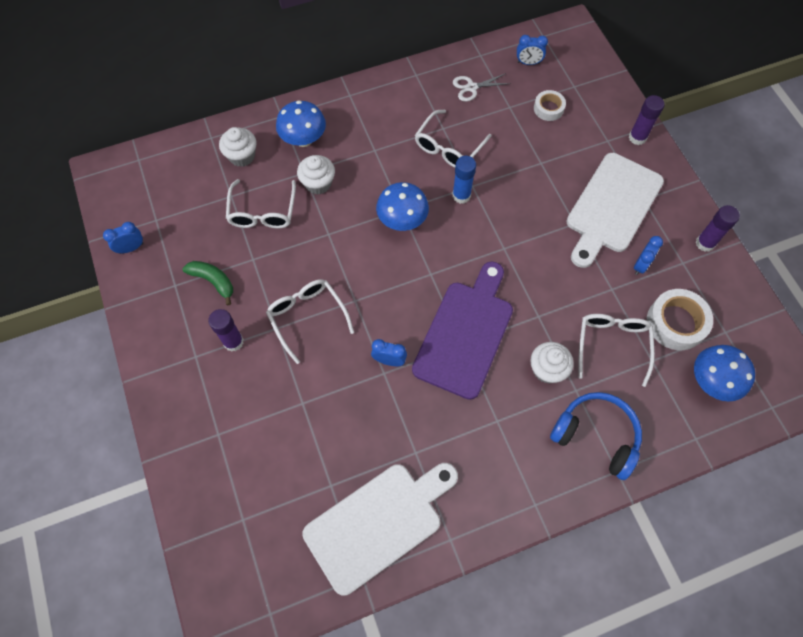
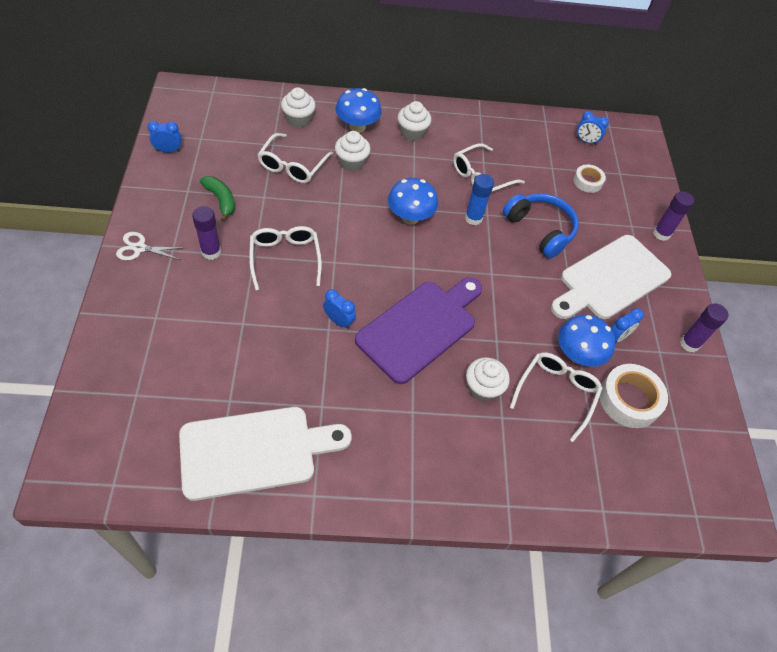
camera: 15 degrees right, 10 degrees down
(360, 124) = (412, 133): none -> white cupcake
(471, 87) = (525, 141): white scissors -> white scissors (139, 248)
(596, 435) = (502, 465): blue headphones -> blue headphones (540, 229)
(712, 381) = (643, 466): blue mushroom -> blue mushroom (577, 355)

